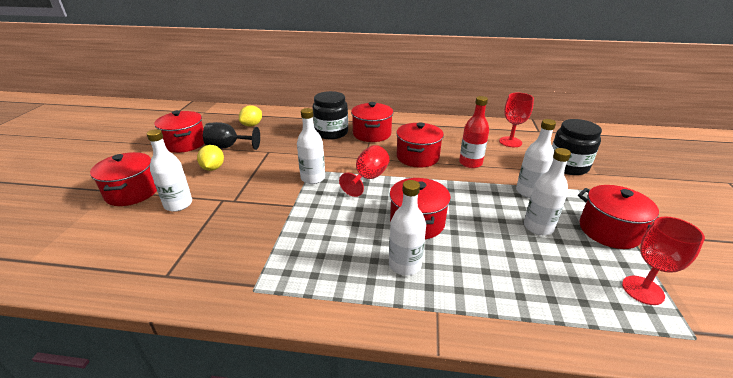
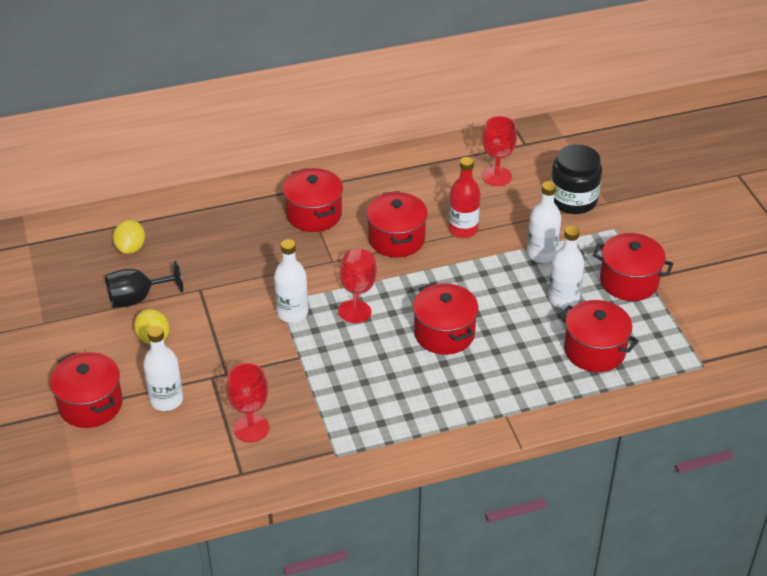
camera: 25 degrees left, 10 degrees up
(185, 143) = (69, 312): red pot -> red pot (594, 350)
(331, 132) = (257, 228): black jar -> none
(405, 265) = (457, 384): white bottle -> none
(642, 290) = (663, 337): red goblet -> red goblet (251, 428)

